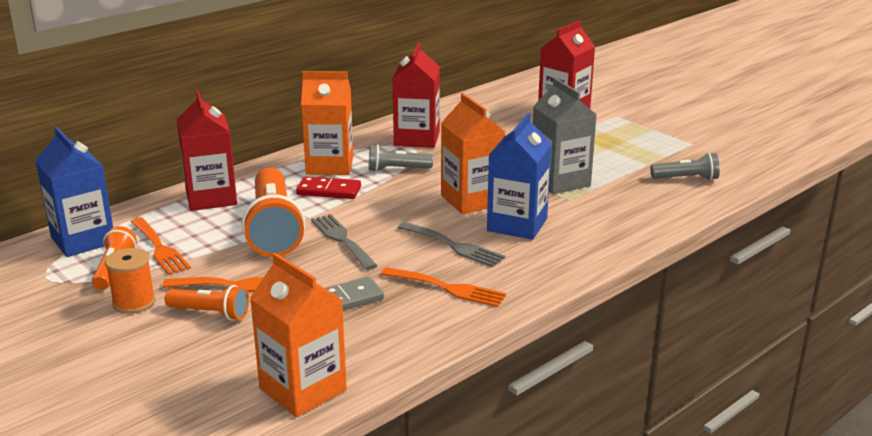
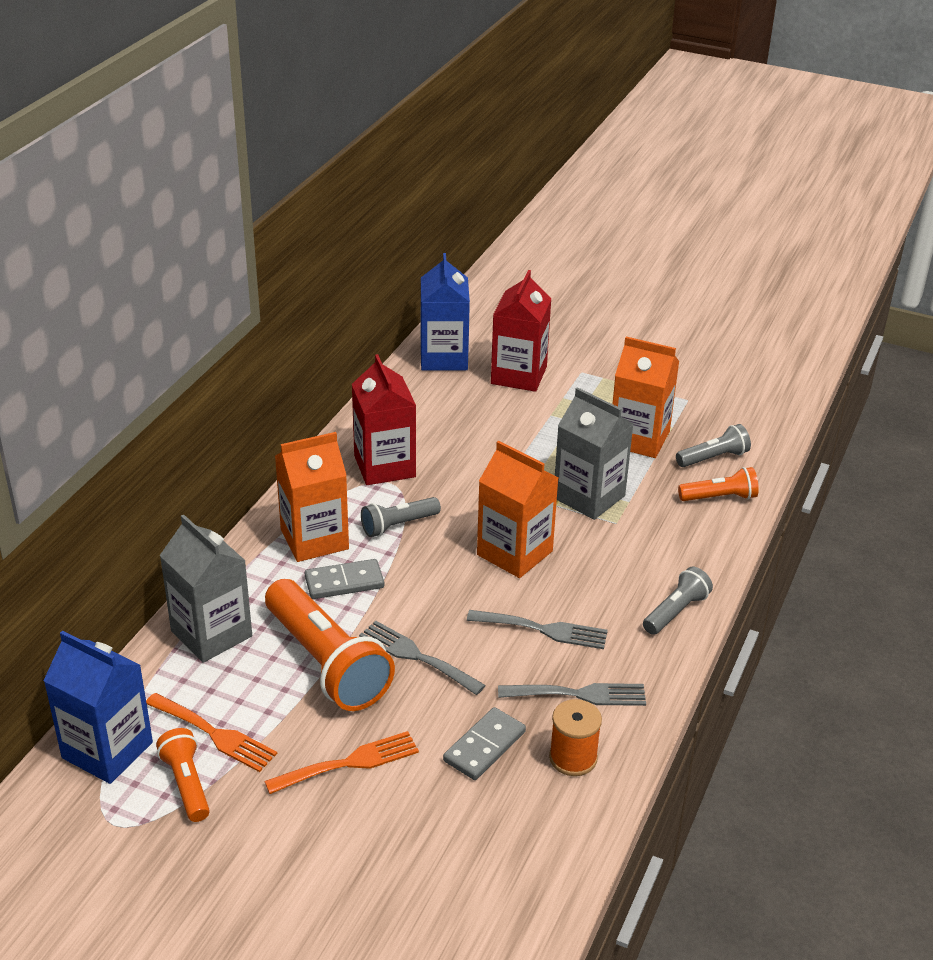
camera: 25 degrees left, 10 degrees up
(134, 302) = (253, 827): orange spool -> orange spool (573, 758)
(211, 198) = (211, 634): red carton -> grey carton
(211, 313) = (354, 813): orange flashlight -> orange flashlight (720, 497)
(303, 389) = (532, 884): orange carton -> orange carton (639, 439)
(329, 191) = (344, 582): red domino -> grey domino
(448, 288) = (579, 694): orange fork -> grey fork
(517, 224) = (587, 578): blue carton -> blue carton (444, 358)
(574, 258) = (675, 611): none -> grey flashlight

